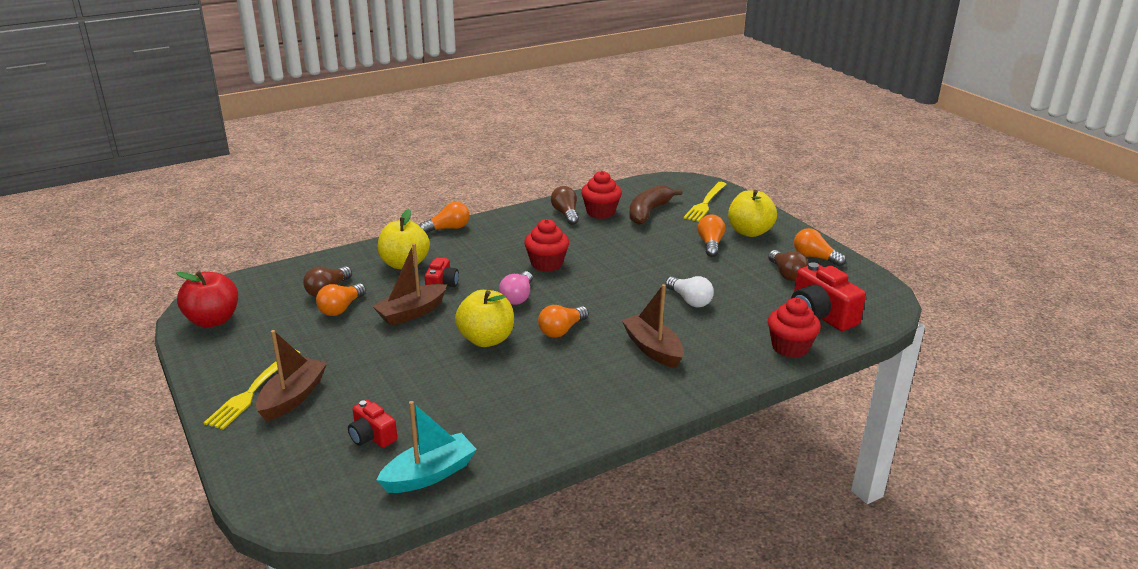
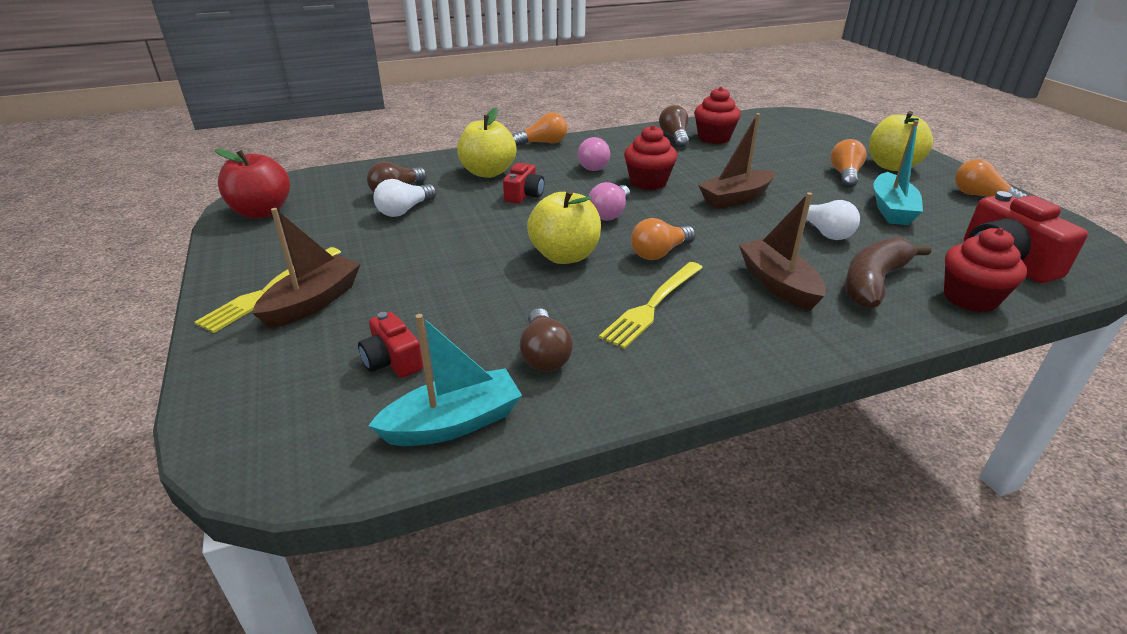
camera: 10 degrees right, 5 degrees up
(341, 308) = (404, 210): orange light bulb -> white light bulb
(411, 313) = (482, 220): brown boat -> brown boat (735, 198)
(497, 249) = (593, 165): none -> pink light bulb
(648, 212) = (769, 141): brown banana -> brown banana (873, 283)
(705, 203) = (835, 136): yellow fork -> yellow fork (653, 305)
(744, 275) = (891, 209): none -> turquoise boat
(786, 274) = (947, 212): brown light bulb -> brown light bulb (544, 355)

